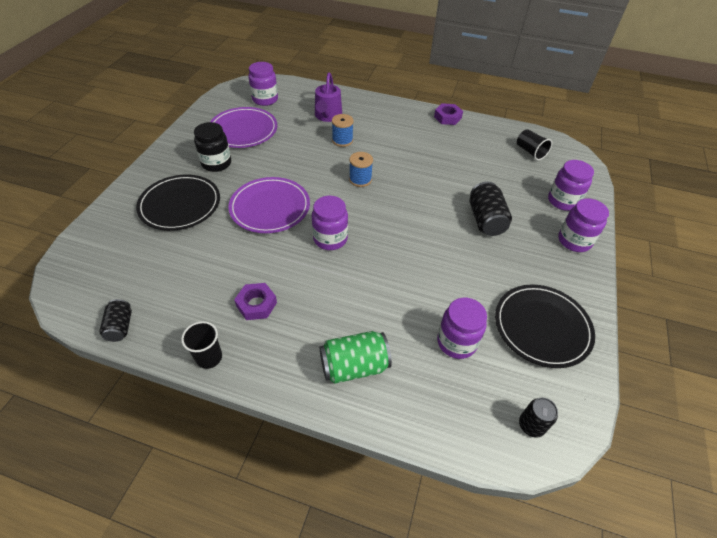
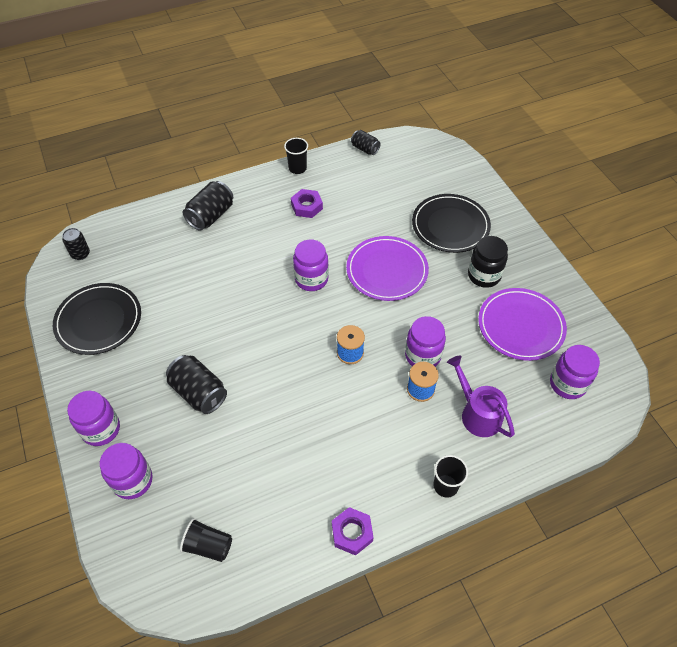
camera: 140 degrees right, 5 degrees up
(354, 366) = (211, 216): green can -> black can
(381, 106) = (445, 486): none -> black cup
(456, 342) = (156, 270): purple jar -> purple jar (422, 356)

